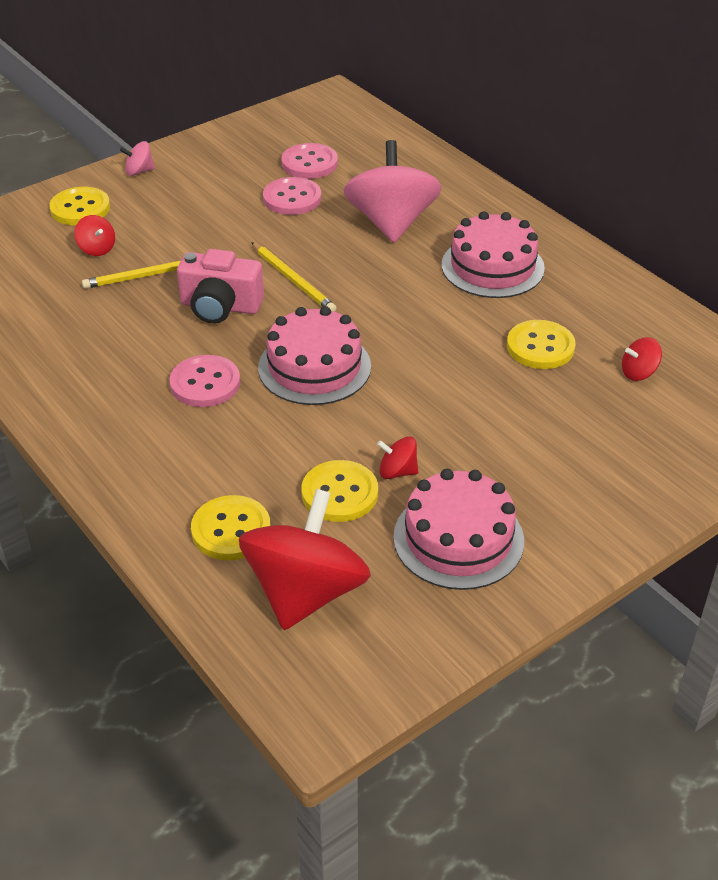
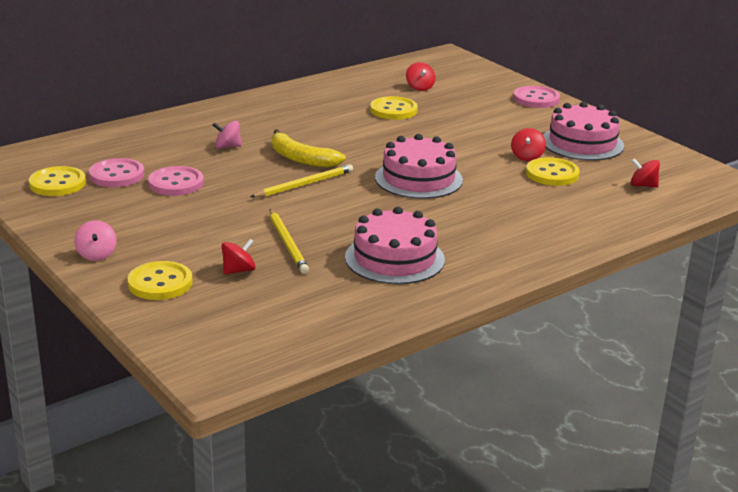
camera: 90 degrees left, 15 degrees down
(205, 383) = (441, 218): pink button -> pink button (536, 99)
(220, 307) = (339, 213): pink camera -> none
(231, 530) = (597, 207): yellow button -> yellow button (57, 183)
(305, 592) = (643, 185): red spinning top -> red spinning top, size x0.42
(364, 275) = (301, 159): none -> yellow banana
(391, 223) = (227, 147): pink spinning top -> pink spinning top, size x0.42
(492, 266) = (296, 117): pink cake -> pink cake (394, 258)

